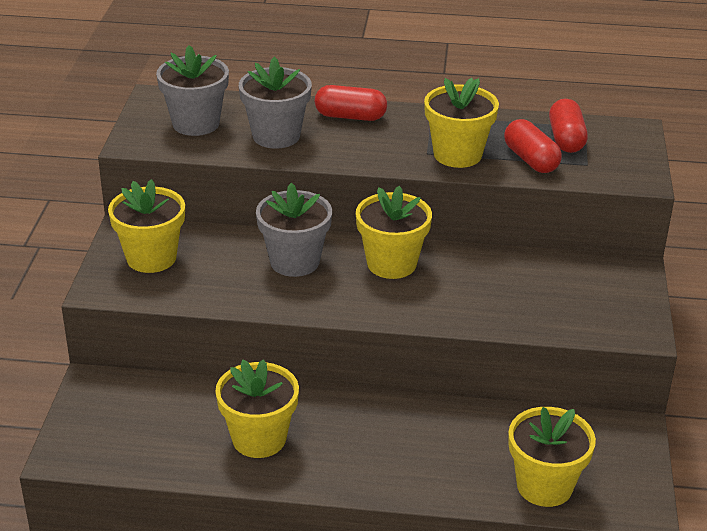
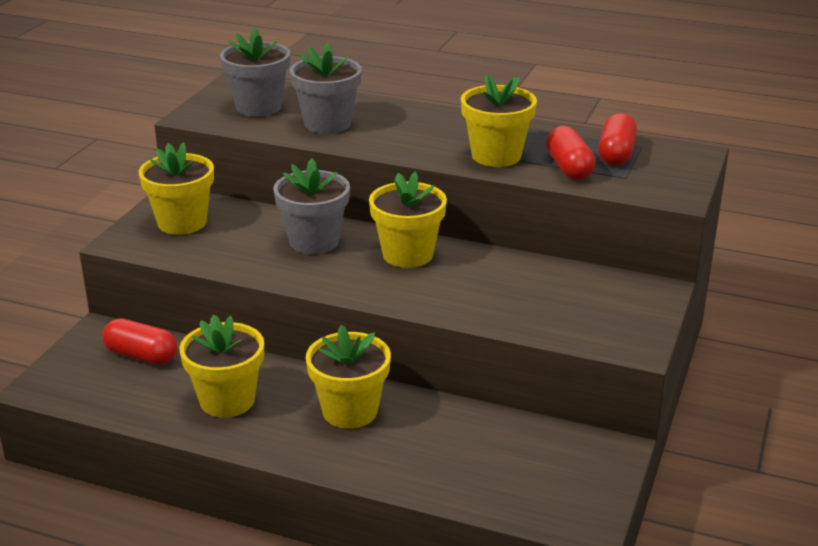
camera: 15 degrees right, 5 degrees down
(350, 116) = (408, 115): red capsule -> red capsule (141, 355)
(544, 486) = (492, 487): yellow flower pot -> yellow flower pot (350, 411)

